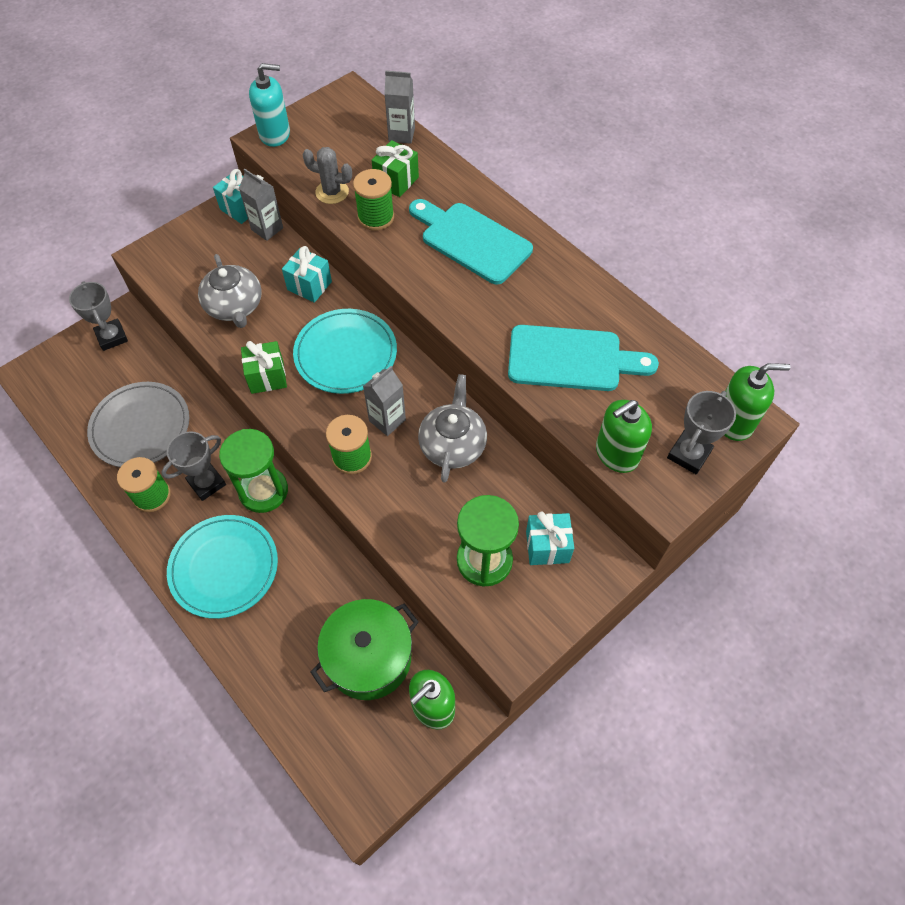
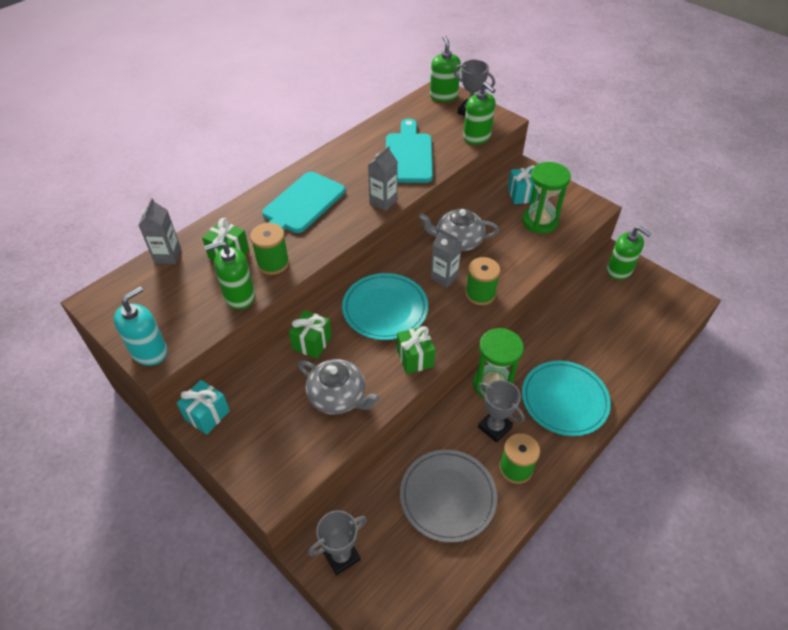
camera: 95 degrees left, 10 degrees down
(234, 306) = (338, 397): grey teapot -> grey teapot turned 60 degrees clockwise
(267, 229) = (238, 387): grey carton -> grey carton (383, 202)
(275, 134) = (149, 352): turquoise soap dispenser -> turquoise soap dispenser turned 45 degrees clockwise
(309, 285) = (312, 343): turquoise gift -> green gift
(332, 192) = (239, 296): grey cactus -> green soap dispenser
(369, 658) = (601, 304): green pot -> none

